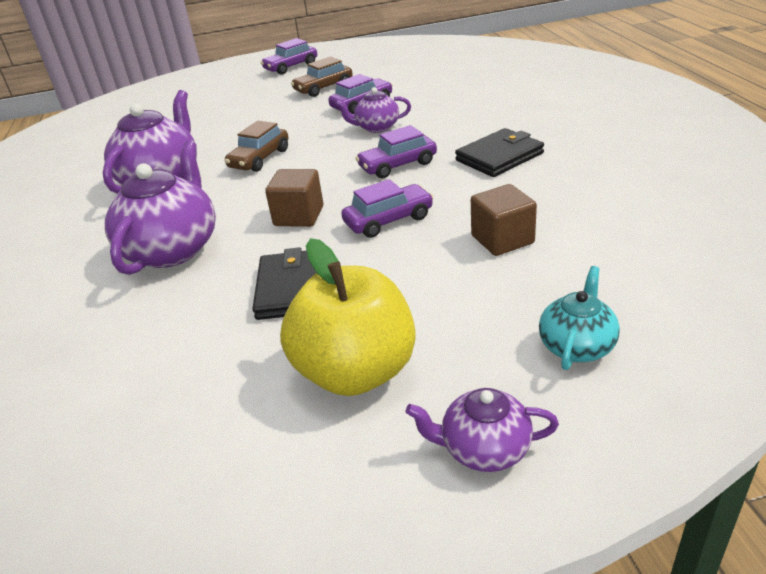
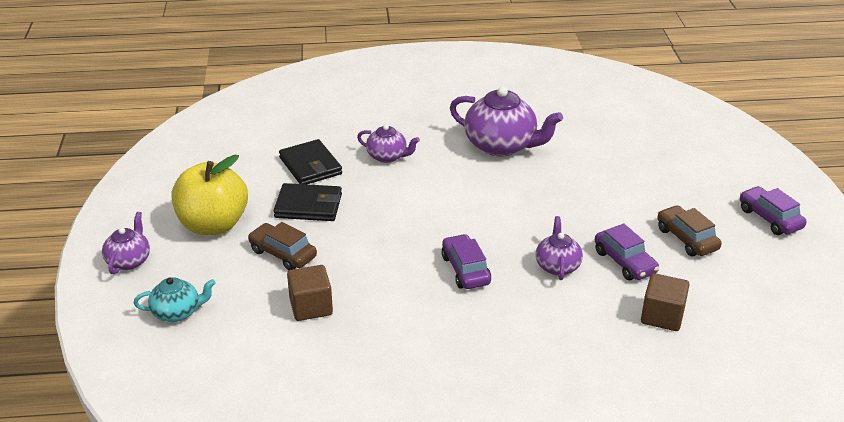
camera: 95 degrees right, 0 degrees up
(173, 249) = (387, 157): purple teapot -> purple teapot, size x0.55
(259, 159) = (517, 194): brown car -> brown car (283, 254)
(299, 216) = (403, 211): brown cube -> brown cube (662, 316)
(388, 220) = (372, 254): purple car -> none
(499, 157) = (451, 335): black wallet -> black wallet (310, 166)
(577, 346) = (177, 312): turquoise teapot -> turquoise teapot turned 45 degrees counterclockwise

